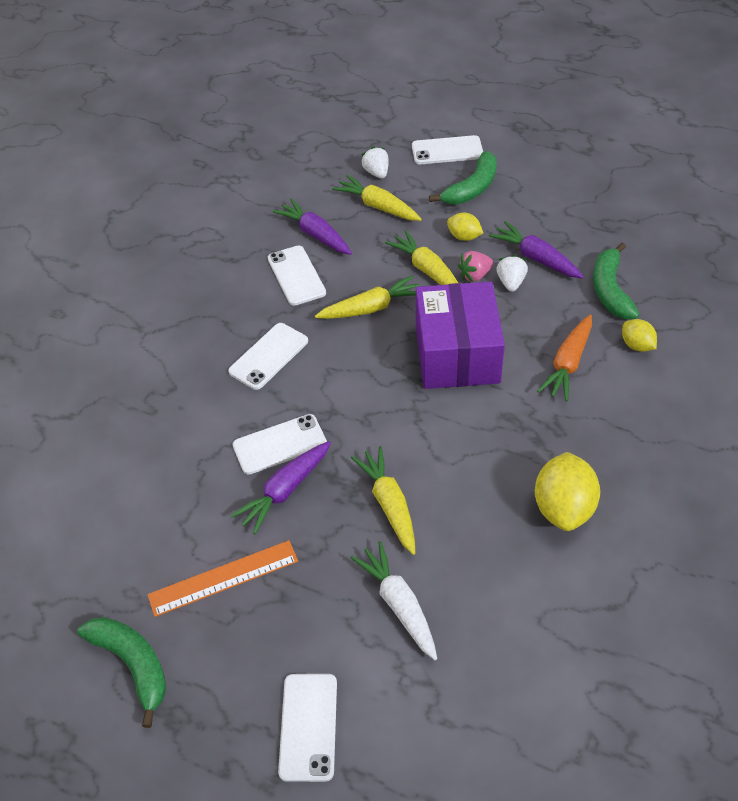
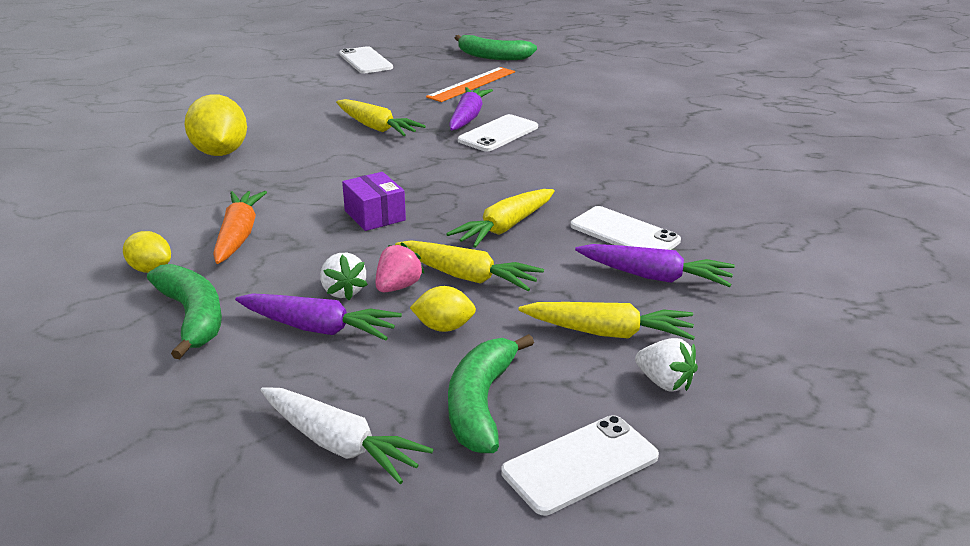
camera: 150 degrees right, 20 degrees down
(268, 356) = (572, 173): white phone -> none
(399, 605) = (337, 97): white carrot -> white carrot (339, 444)
(457, 354) = (375, 215): purple box -> purple box, size x0.48

